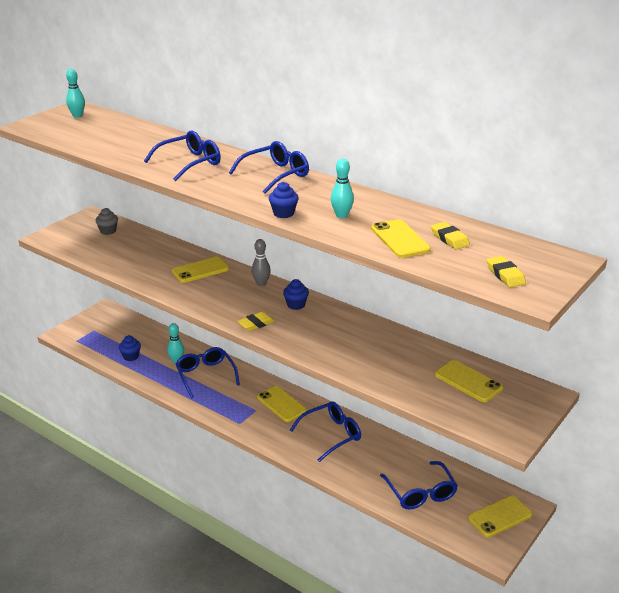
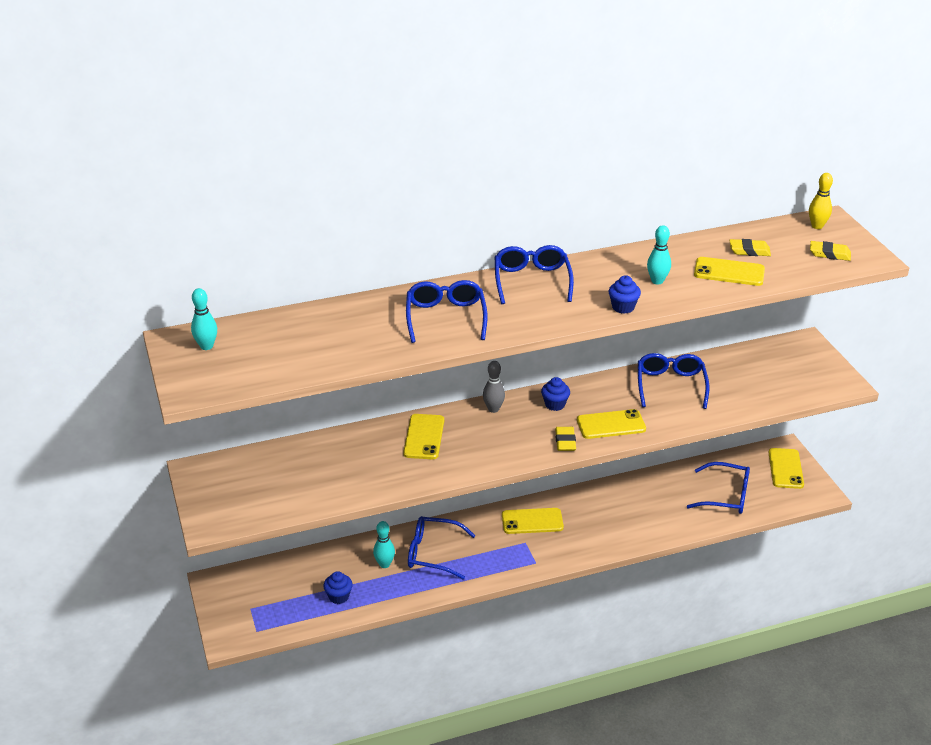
camera: 55 degrees left, 5 degrees up
(108, 231) = (255, 470): grey cupcake -> none
(331, 435) = (606, 510): blue glasses -> blue glasses (670, 385)
(468, 381) = (758, 368): yellow phone -> yellow phone (611, 425)
(546, 257) = (817, 226): none -> yellow bowling pin

